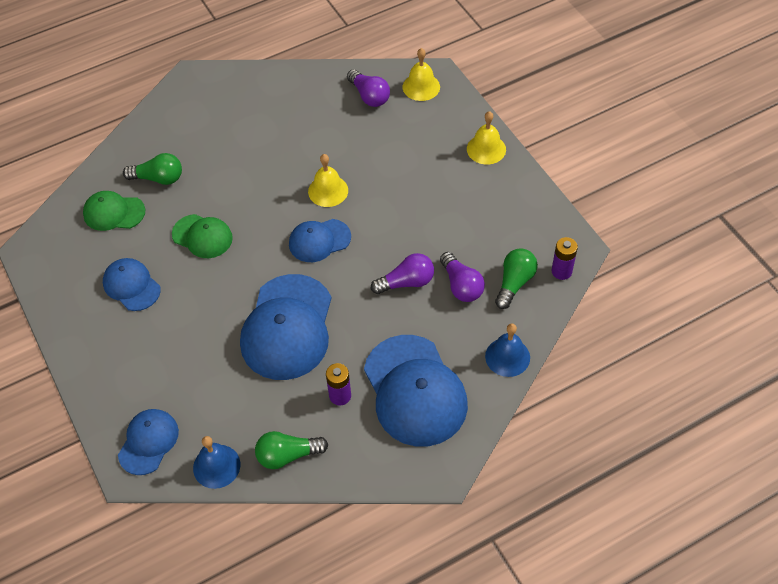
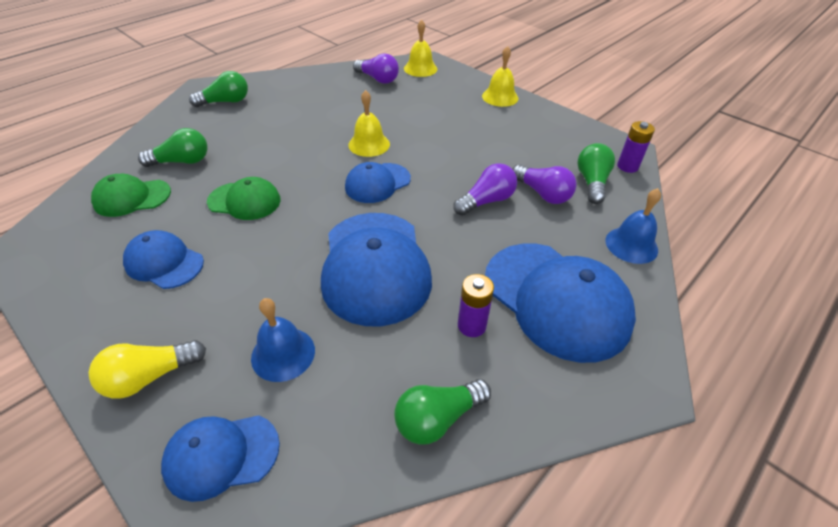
camera: 20 degrees left, 10 degrees down
(112, 378) = (150, 376): none -> yellow light bulb
(148, 442) = (221, 455): blue cap -> blue cap turned 105 degrees counterclockwise
(209, 103) = (225, 102): none -> green light bulb
(216, 466) = (338, 463): blue bell -> blue bell (283, 354)

